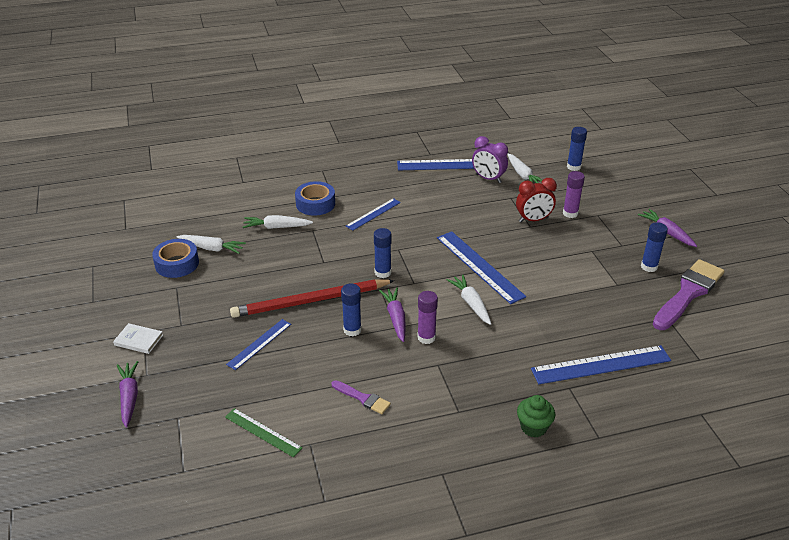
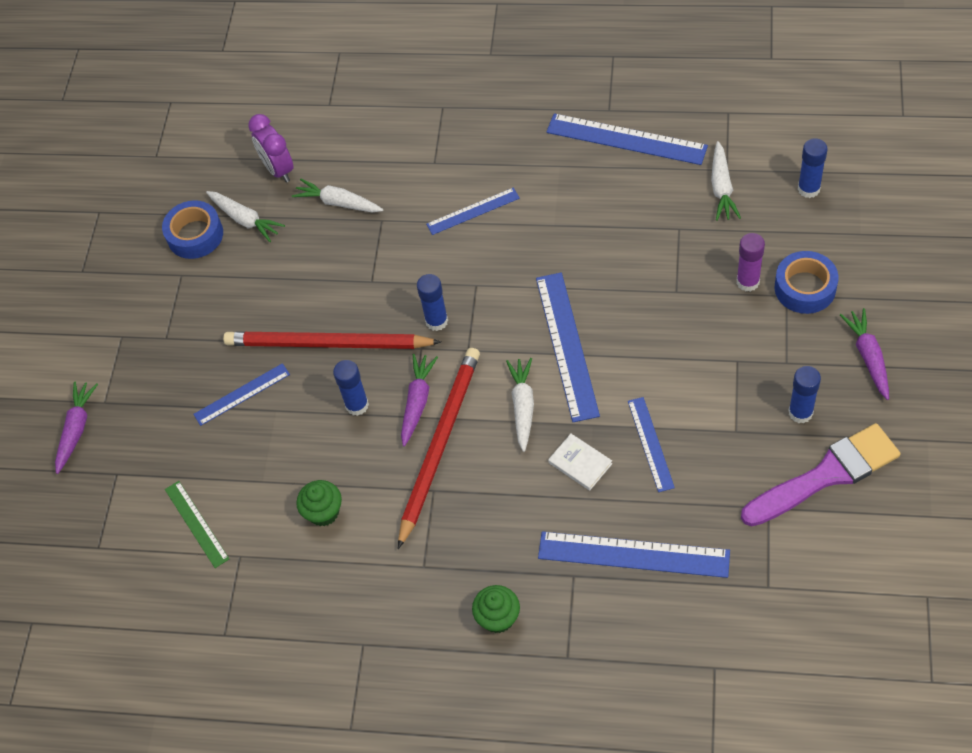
camera: 30 degrees right, 20 degrees up
(139, 340) = (112, 348): white book -> white book (580, 463)
(315, 204) = (405, 171): blue tape -> blue tape (805, 288)
(363, 398) = (323, 512): purple brush -> green cupcake
(426, 337) = (440, 444): purple glue stick -> red pencil
(488, 178) = (667, 182): purple clock -> purple clock (278, 169)
(533, 220) = (687, 280): red clock -> none
(569, 303) = (650, 444): none -> blue ruler

